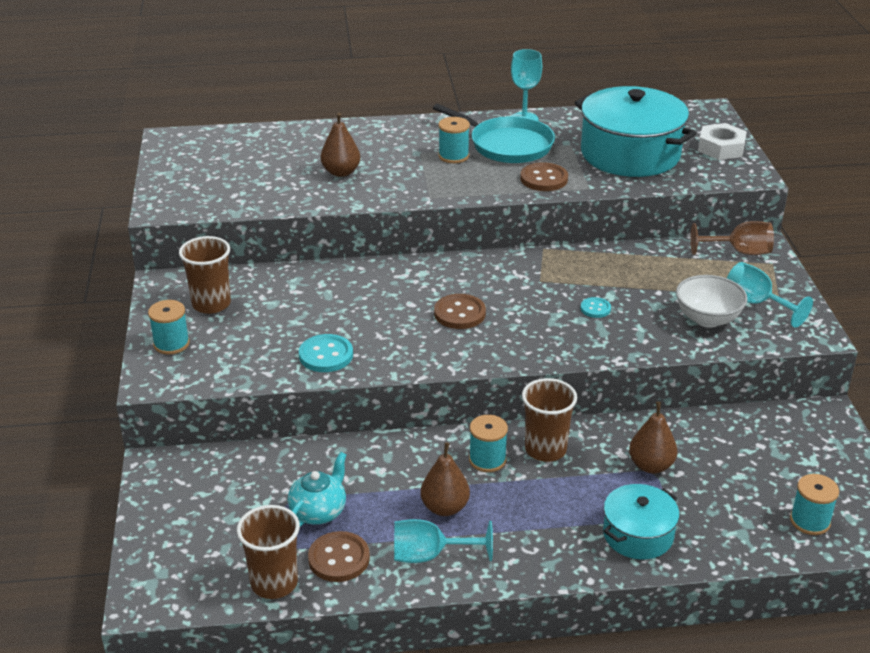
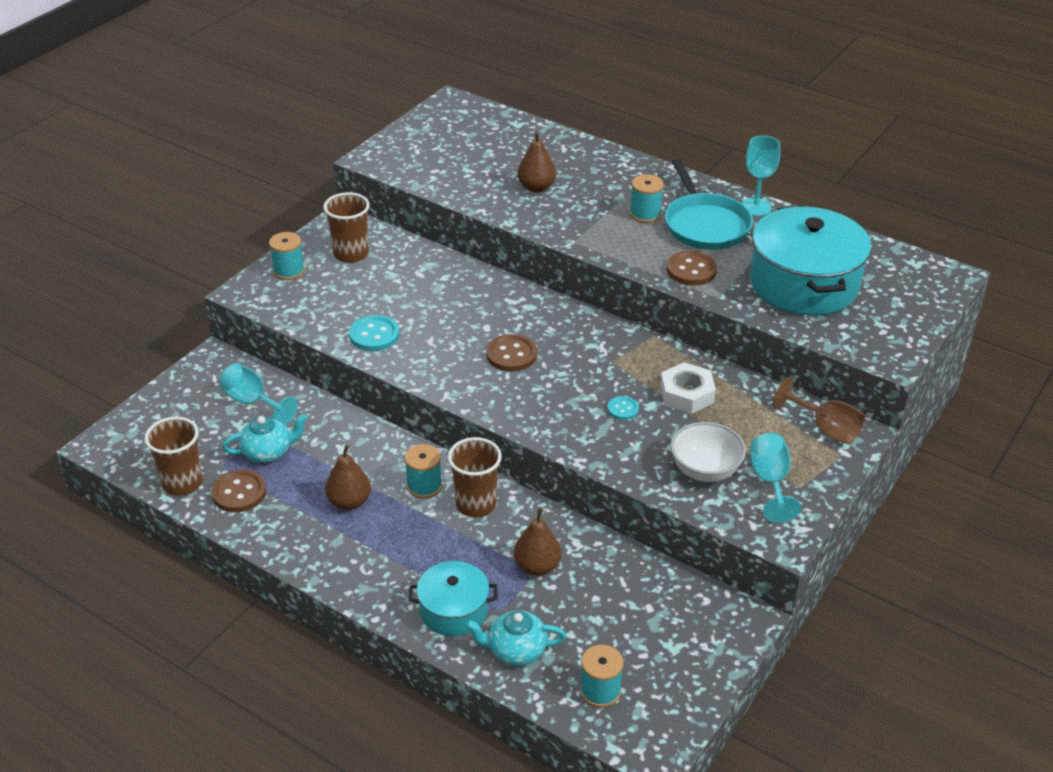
camera: 40 degrees right, 5 degrees up
(429, 555) = (295, 528): turquoise goblet -> turquoise goblet (253, 402)
(719, 533) = (516, 650): none -> turquoise teapot
(721, 148) = (902, 318): white nut -> white nut (686, 394)

